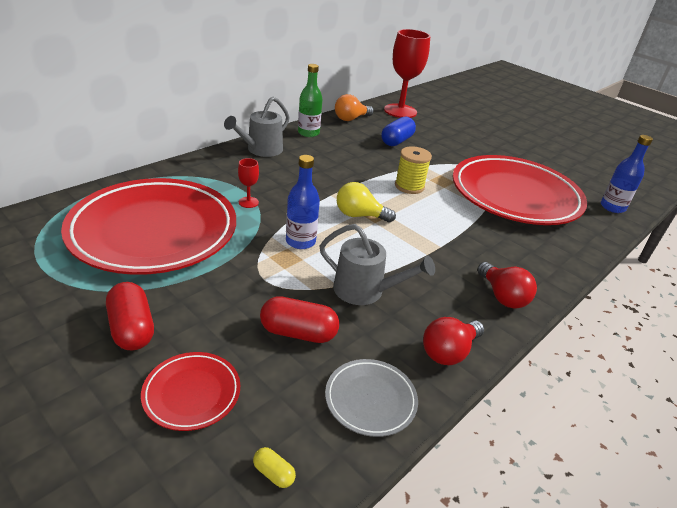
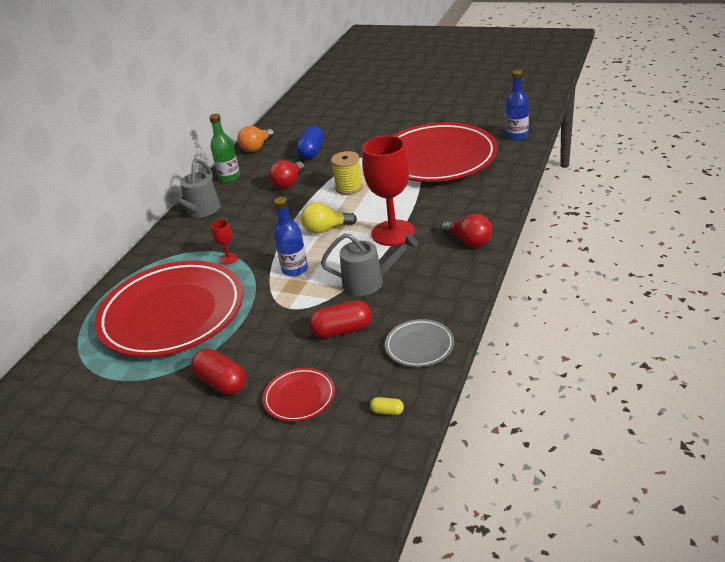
camera: 15 degrees left, 0 degrees up
(400, 111) = (295, 121): red goblet -> red goblet (393, 233)
(448, 352) = (453, 294): red light bulb -> red light bulb (288, 183)

